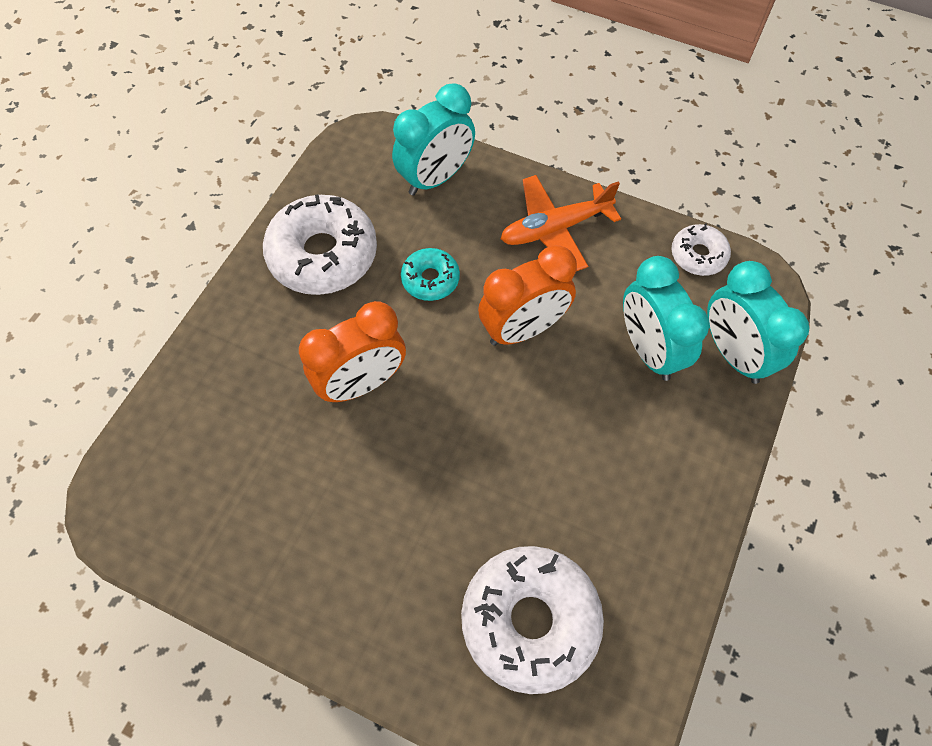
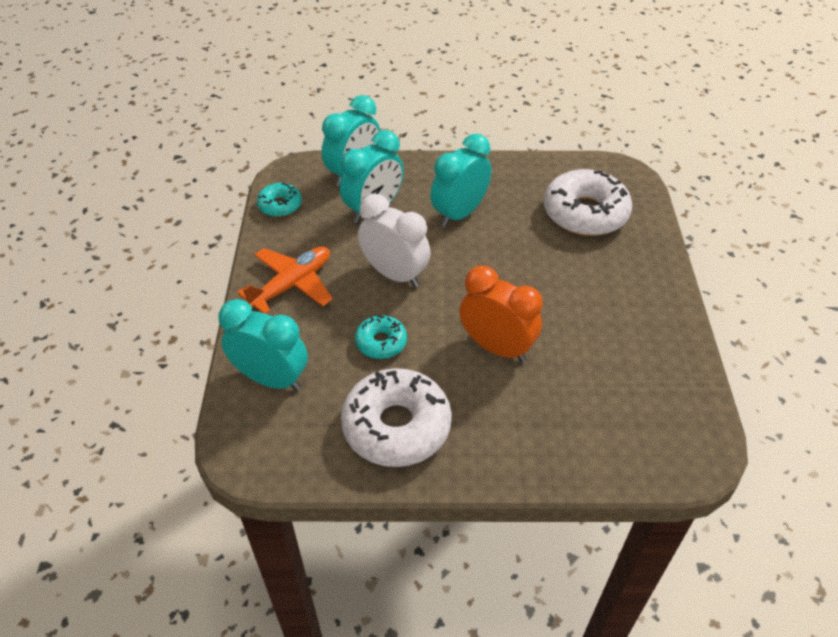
camera: 115 degrees left, 15 degrees down
(523, 329) = (394, 274): orange clock -> white clock
(554, 229) = (292, 284): orange plane -> orange plane turned 90 degrees counterclockwise
(600, 447) = (459, 214): none -> turquoise clock
(698, 255) = (280, 205): white donut -> turquoise donut

